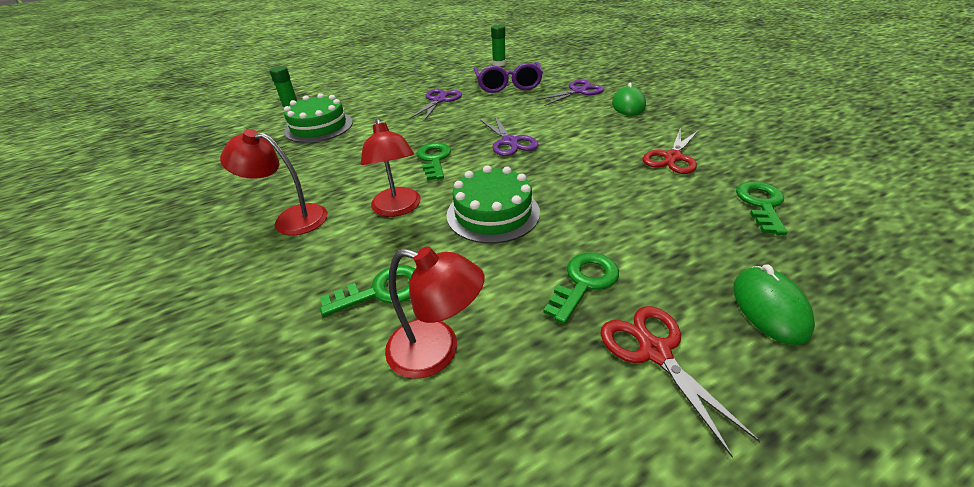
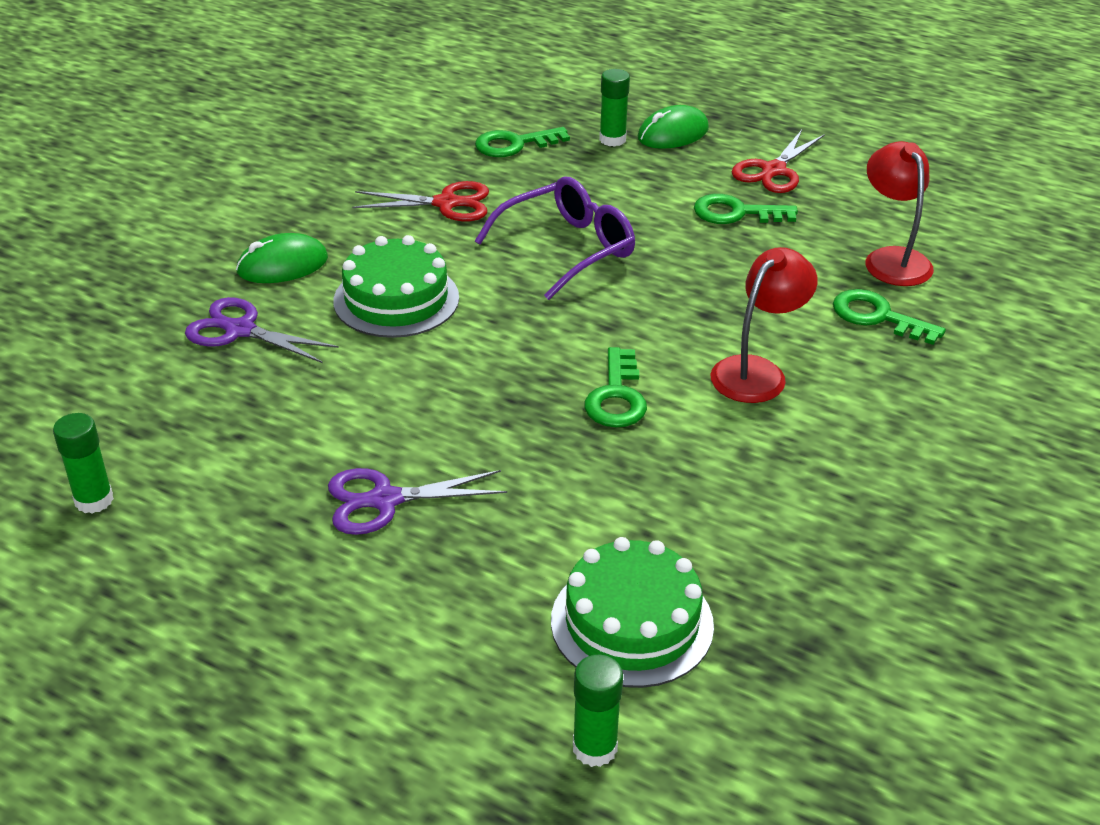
camera: 125 degrees left, 0 degrees up
(291, 219) = (873, 455): red lamp -> none
(434, 159) = (616, 396): green key -> green key turned 45 degrees counterclockwise
(493, 213) = (690, 295): green cake -> green cake (396, 299)
(508, 85) = (245, 431): purple glasses -> purple glasses (567, 249)
(509, 142) = (502, 343): purple scissors -> none
(762, 260) = (612, 139): none -> green glue stick

